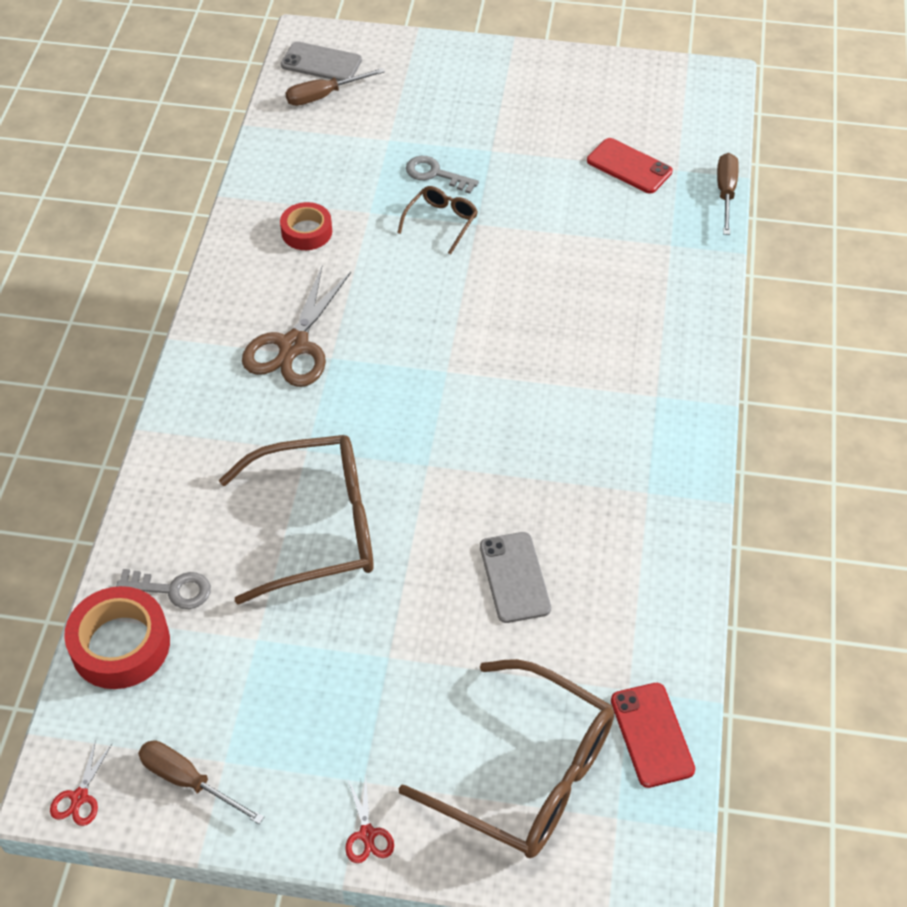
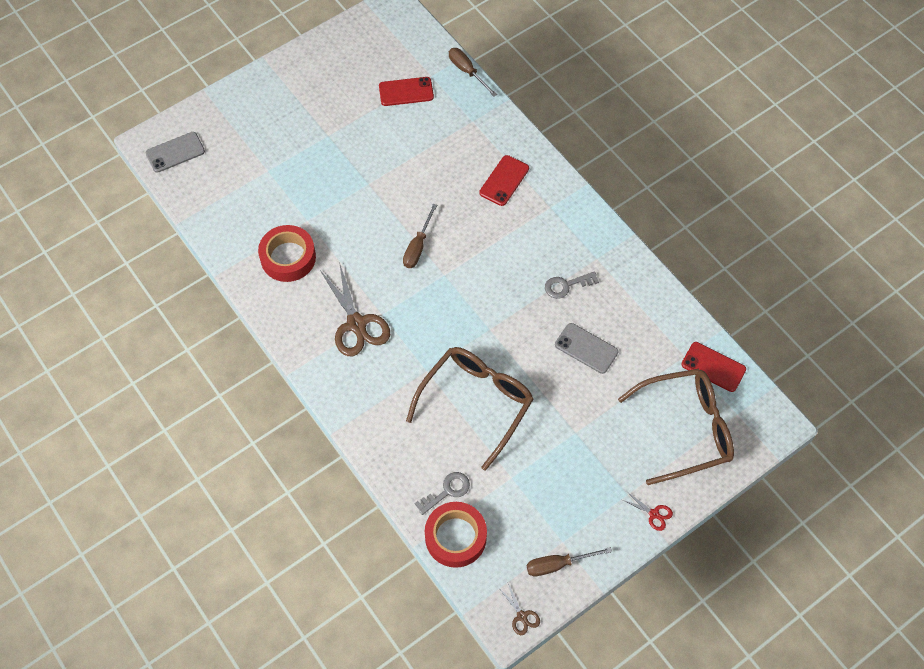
camera: 45 degrees left, 10 degrees up
(79, 797) = (522, 616): red scissors -> brown scissors
(306, 232) = (288, 257): red tape -> red tape, size x1.57
(323, 96) = (201, 171): brown screwdriver -> brown screwdriver (418, 246)
(435, 174) = (315, 172): grey key -> grey key (566, 285)
(441, 222) = (350, 197): brown glasses -> none
(634, 329) = (504, 181): none -> red phone

